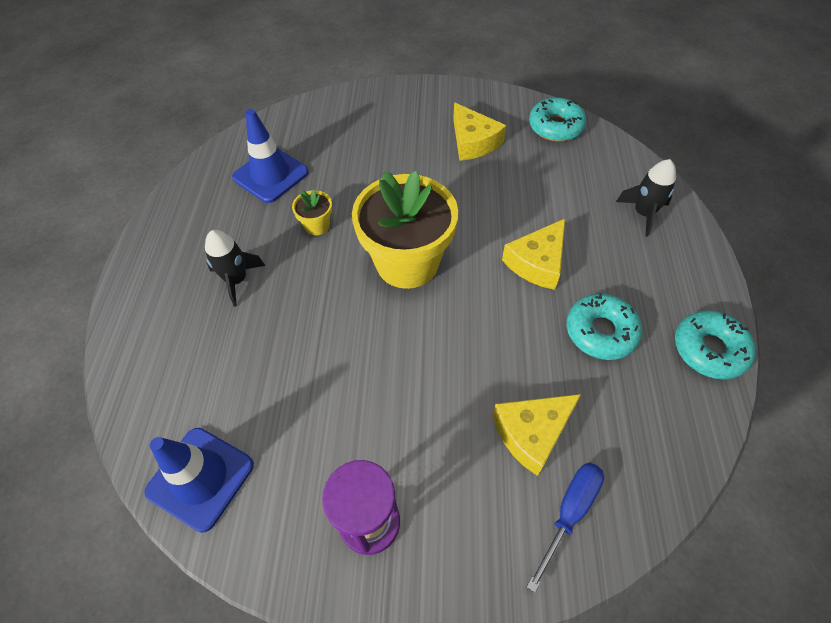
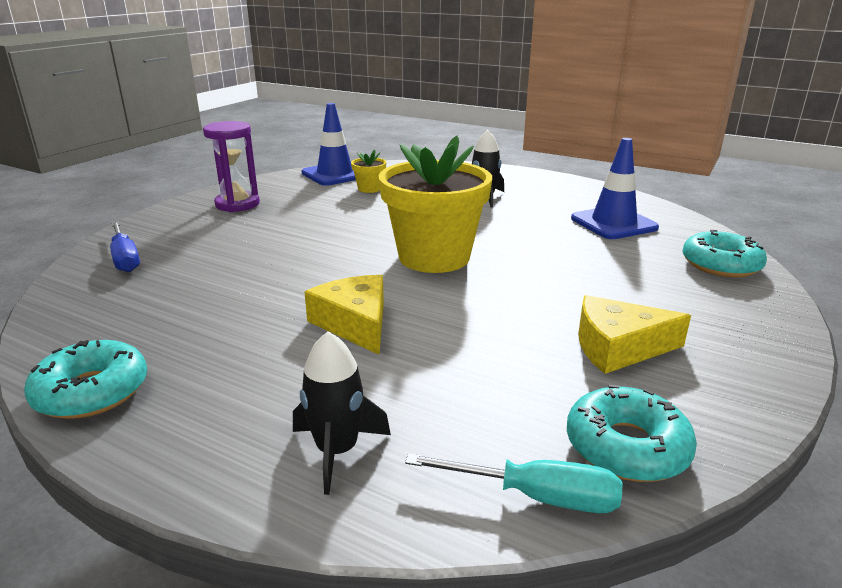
camera: 115 degrees right, 30 degrees down
(317, 225) = (522, 230): yellow flower pot -> yellow flower pot (369, 189)
(532, 433) = (197, 263): yellow cheese -> none
(600, 332) = (223, 328): turquoise donut -> turquoise donut (721, 265)
(608, 145) = (536, 496): none -> turquoise screwdriver

